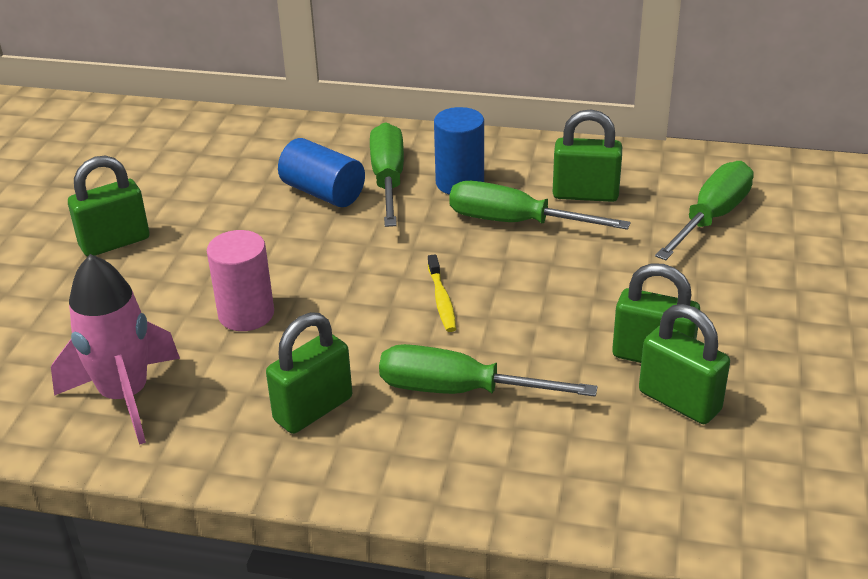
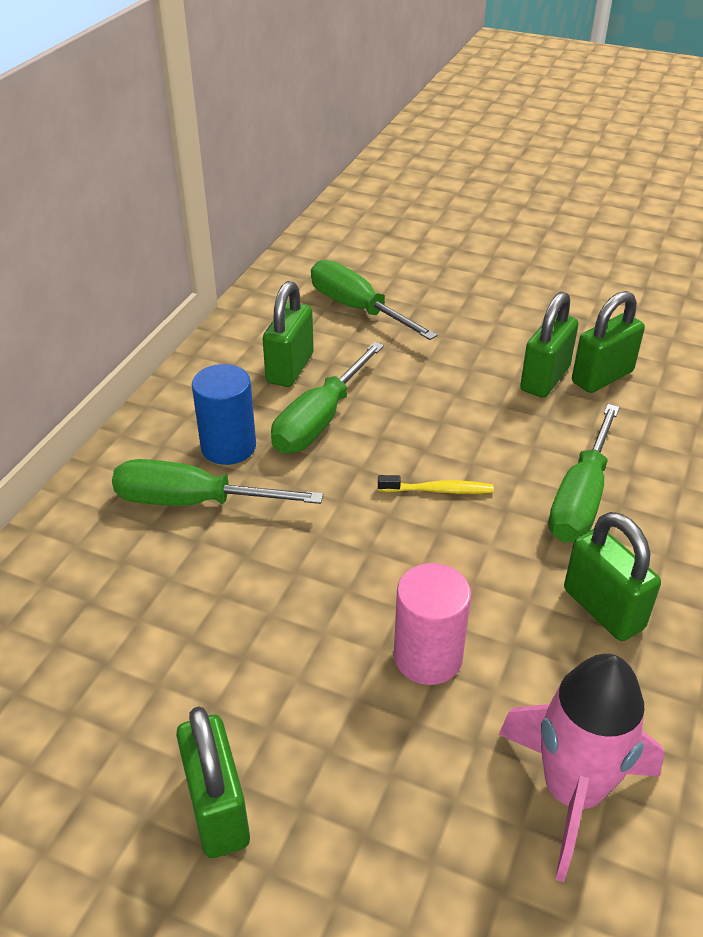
camera: 80 degrees left, 5 degrees up
(323, 193) = (193, 562): blue cylinder -> none

